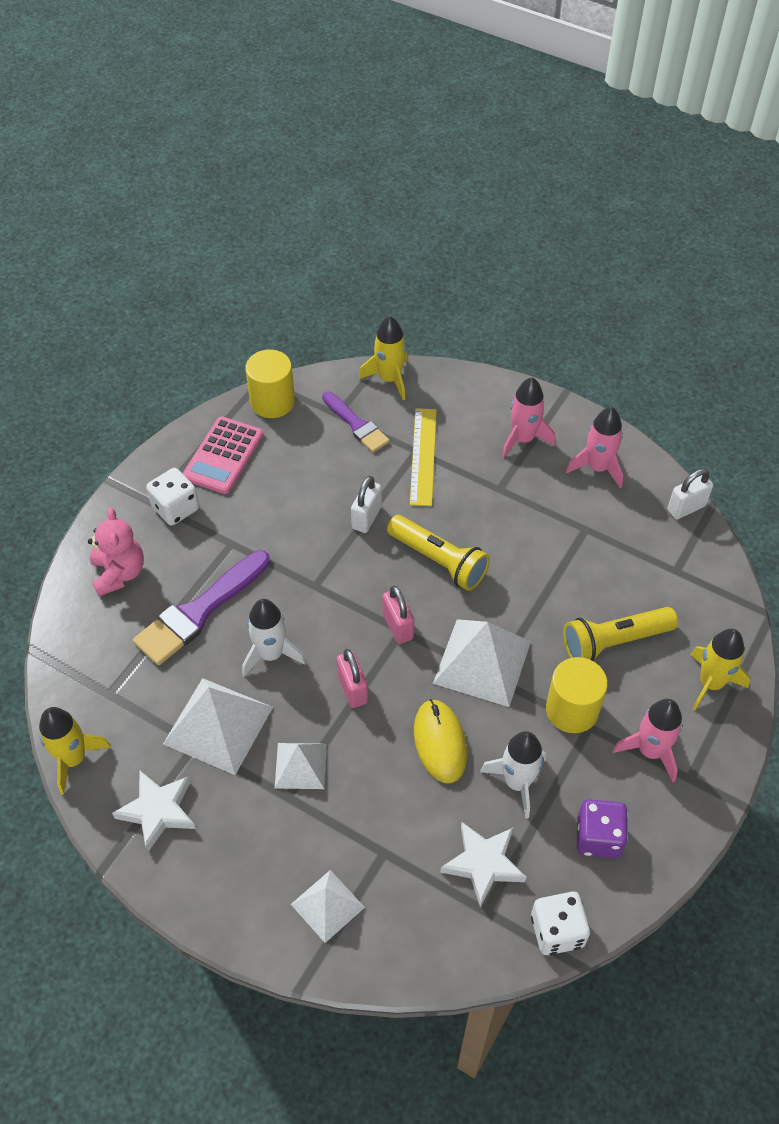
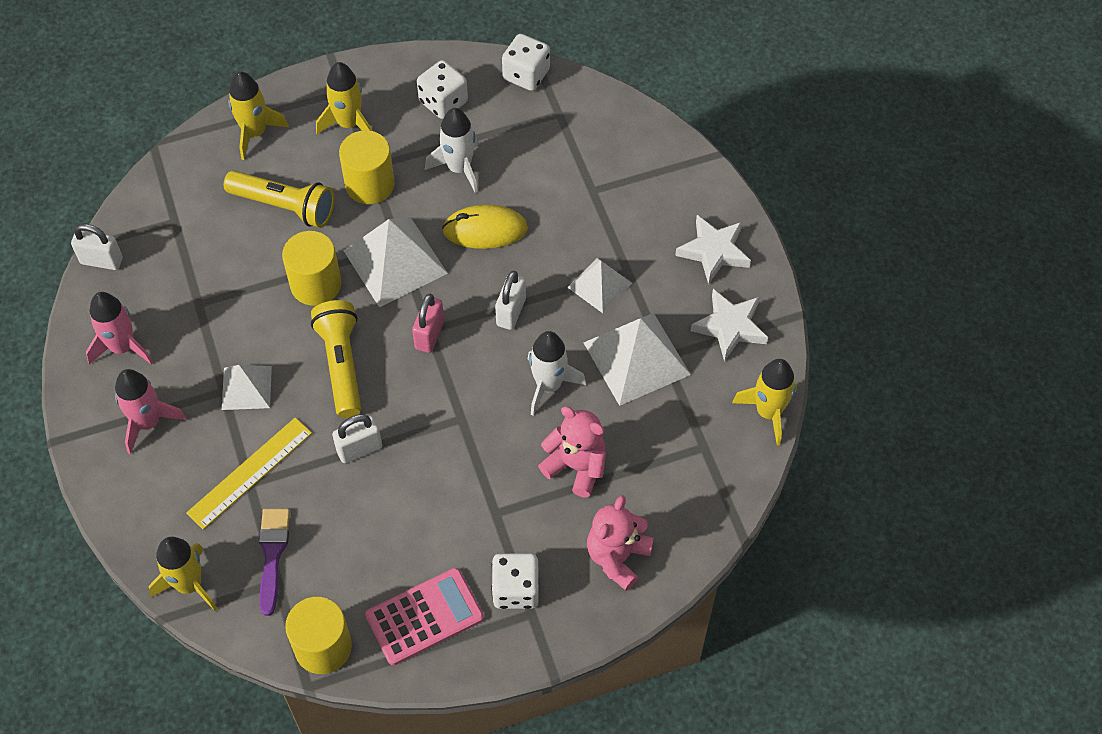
camera: 140 degrees left, 5 degrees up
(199, 611) = (576, 466): purple brush -> pink teddy bear
(327, 905) = (659, 186): white pyramid -> white pyramid (246, 387)
(352, 689) = (511, 312): pink padlock -> white padlock
(440, 742) = (485, 230): yellow mouse -> yellow mouse turned 60 degrees clockwise
(483, 864) = (533, 139): white star -> white star (714, 251)
(521, 601) = (316, 284): none -> yellow cylinder
(598, 837) = (443, 102): purple dice -> white dice
(650, 751) = (349, 123): pink rocket -> yellow rocket

